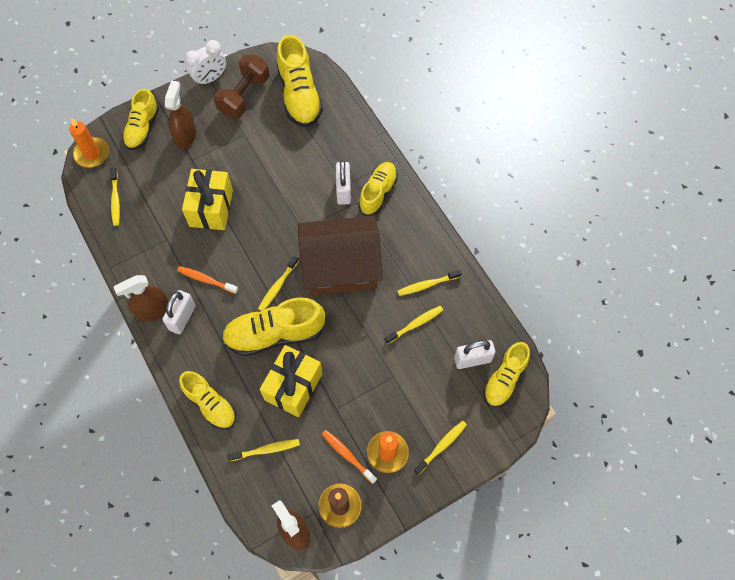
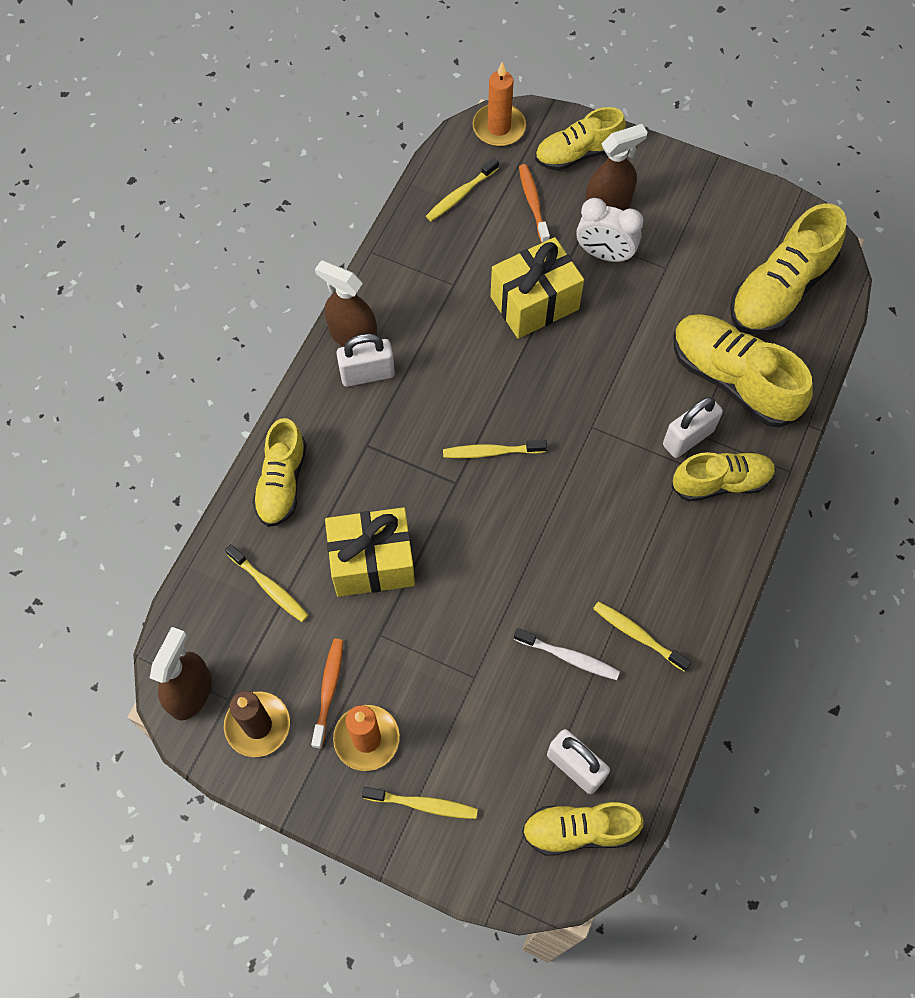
camera: 55 degrees right, 0 degrees up
(206, 280) = (436, 365): orange toothbrush -> orange toothbrush (533, 203)
(210, 78) = (711, 175): white clock -> white clock (604, 254)
(244, 95) = (721, 228): brown dumbbell -> none
(274, 334) = (425, 492): yellow shoe -> yellow shoe (733, 379)
(340, 267) = (576, 509): brown house -> none
(415, 324) = (569, 657): yellow toothbrush -> white toothbrush

